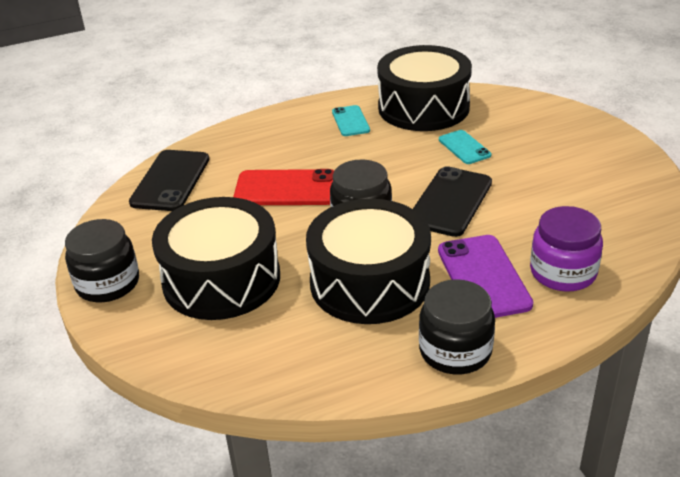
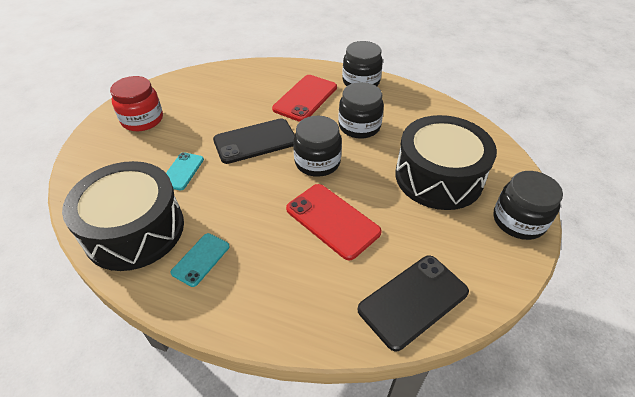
camera: 140 degrees left, 10 degrees up
(369, 282) = (359, 126): black drum -> black jar
(483, 277) = (305, 98): purple phone -> red phone
(563, 272) = (271, 81): purple jar -> none
(587, 155) = (142, 120): none -> red jar

